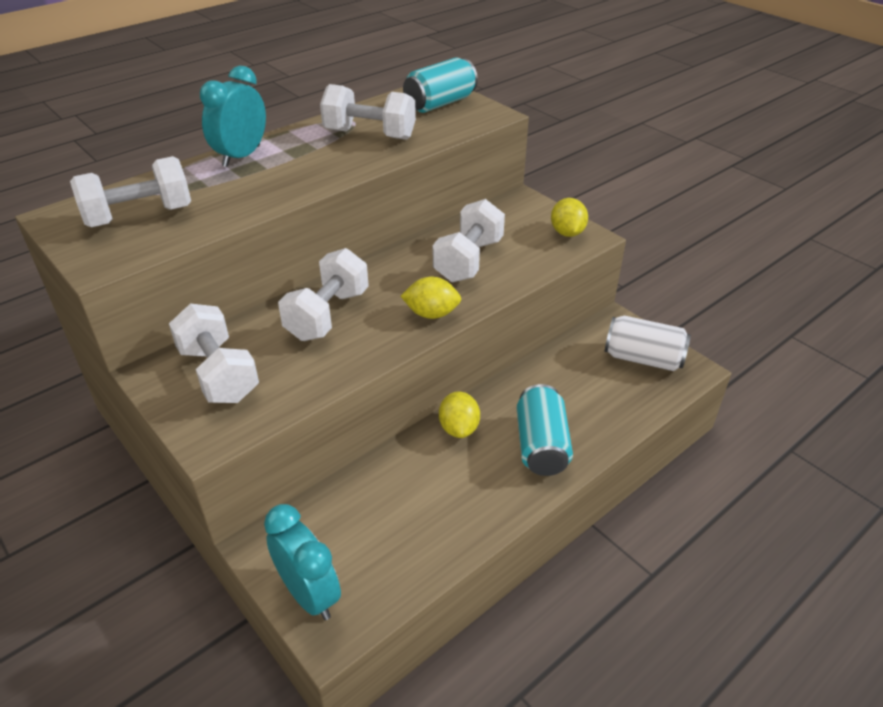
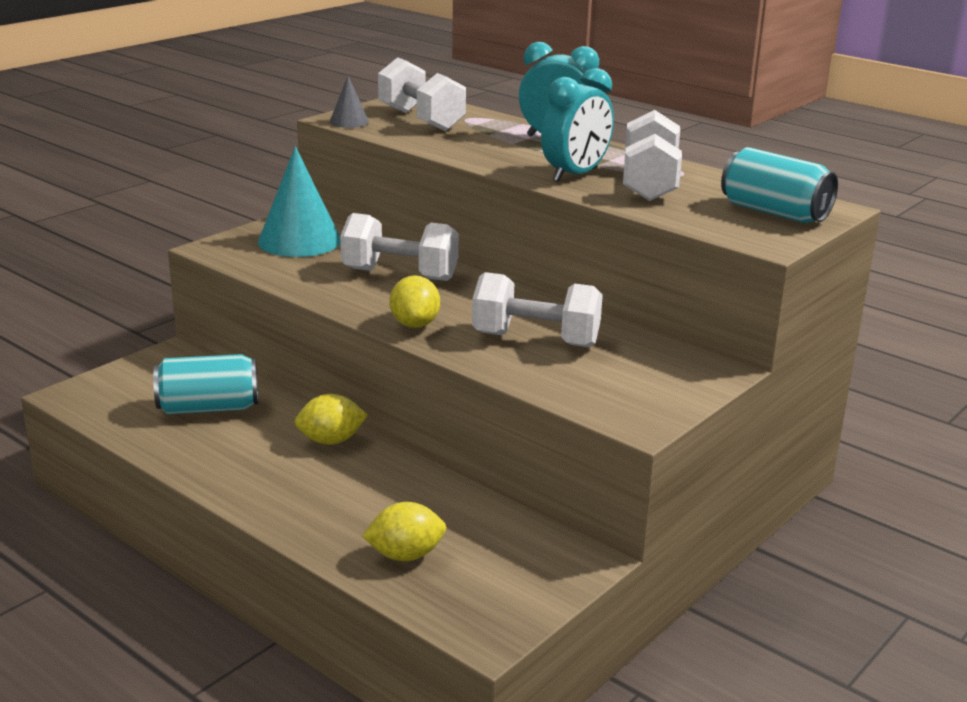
camera: 80 degrees right, 15 degrees down
(116, 259) = (349, 122): none -> grey cone
(218, 374) = (299, 241): white dumbbell -> turquoise cone
(309, 594) = (114, 381): turquoise clock -> turquoise clock (575, 175)
(541, 445) = (306, 496): turquoise can -> turquoise can (208, 408)
(567, 233) = (641, 405): yellow lemon -> yellow lemon (405, 555)
(643, 359) = (499, 584): white can -> none

